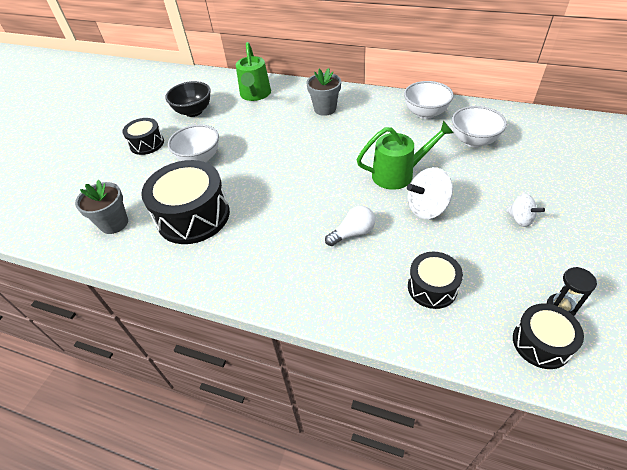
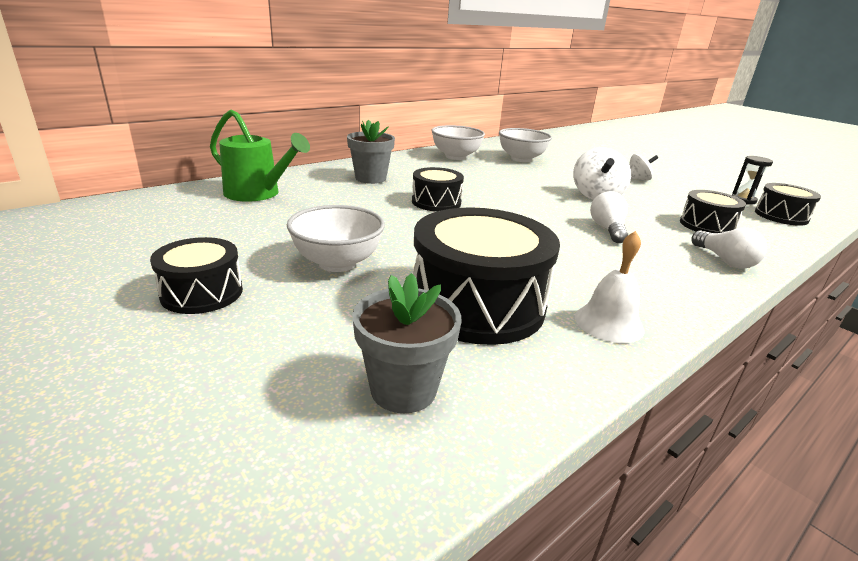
camera: 65 degrees left, 20 degrees down
(193, 111) = (199, 235): black bowl -> none
(208, 267) = (609, 323): none -> white bell
(314, 148) = (436, 202): none -> black drum
(355, 307) = (724, 260): none -> white light bulb
(398, 174) = (534, 189): green watering can -> none

